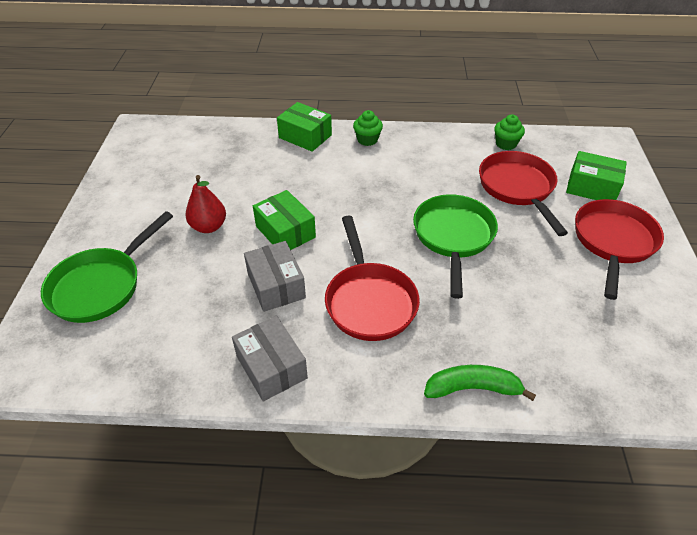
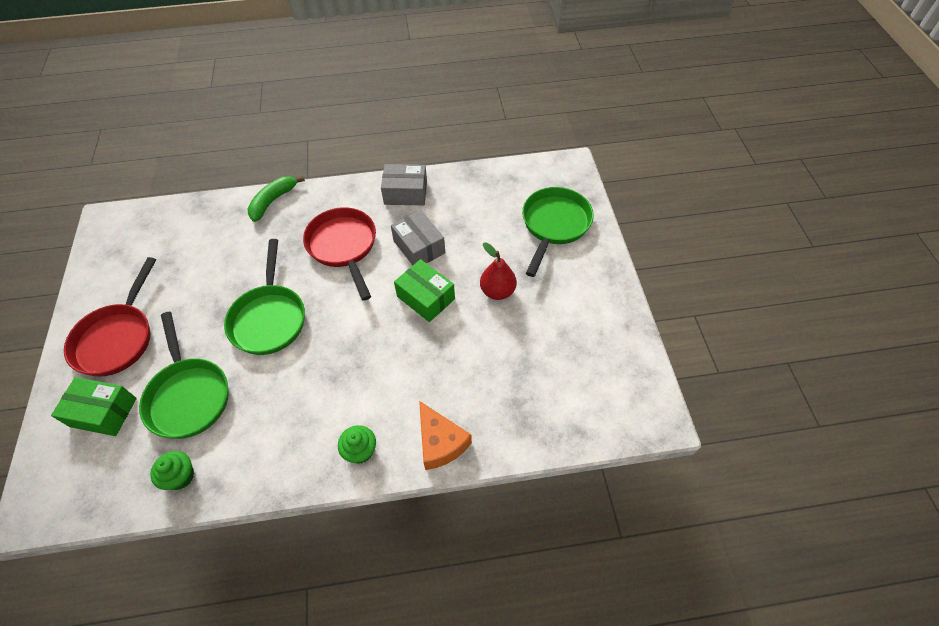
camera: 170 degrees right, 10 degrees up
(271, 367) = (405, 193): grey box -> grey box turned 45 degrees counterclockwise
(305, 136) = (440, 442): green box -> orange cheese
(472, 388) = (273, 201): green banana -> green banana turned 135 degrees clockwise
(518, 188) = (188, 396): red pan -> green pan

